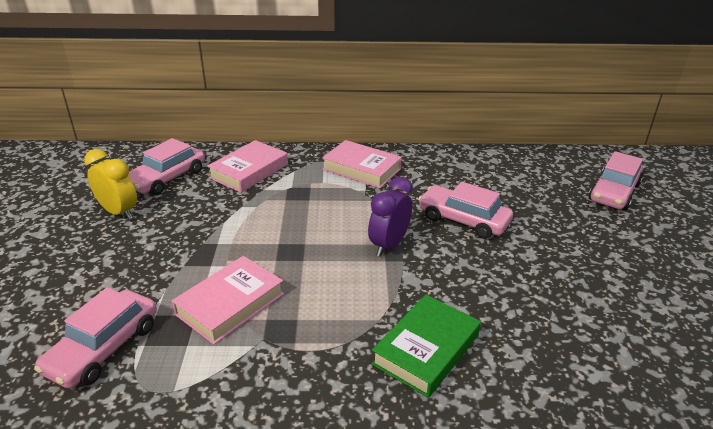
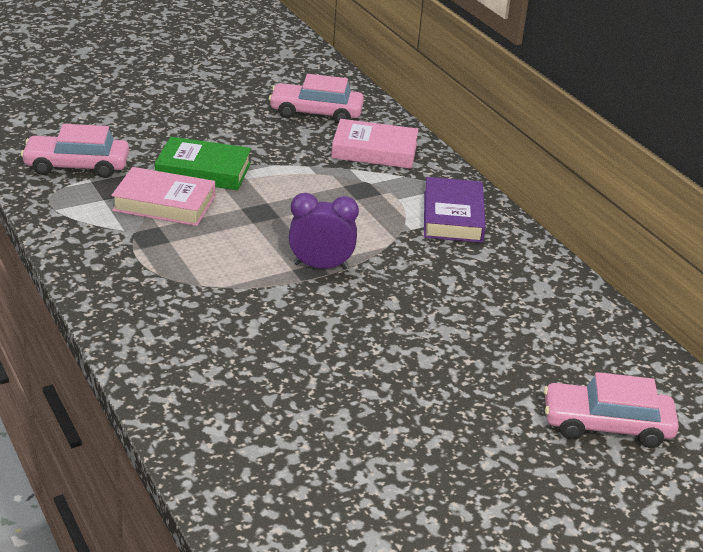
camera: 60 degrees right, 0 degrees up
(119, 212) = (241, 110): yellow clock -> none
(362, 169) = (452, 216): pink book -> purple book
(426, 349) = (179, 319): green book -> green book (203, 170)
(463, 220) = (414, 307): pink car -> none

